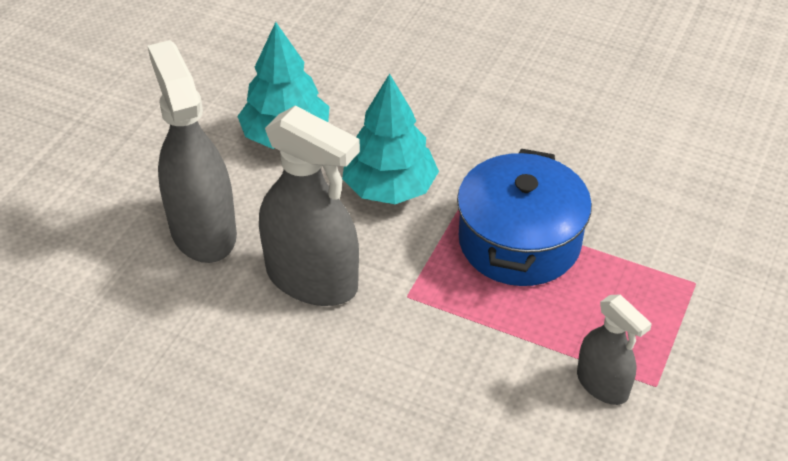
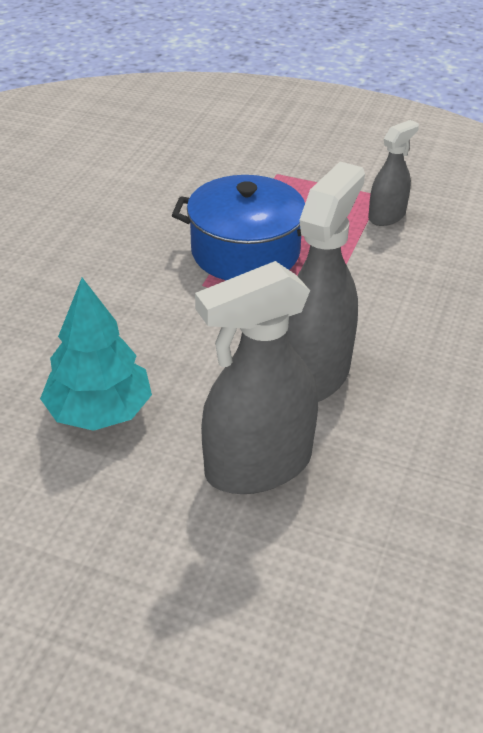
camera: 95 degrees left, 5 degrees down
(390, 188) = (182, 329): turquoise tree -> none

